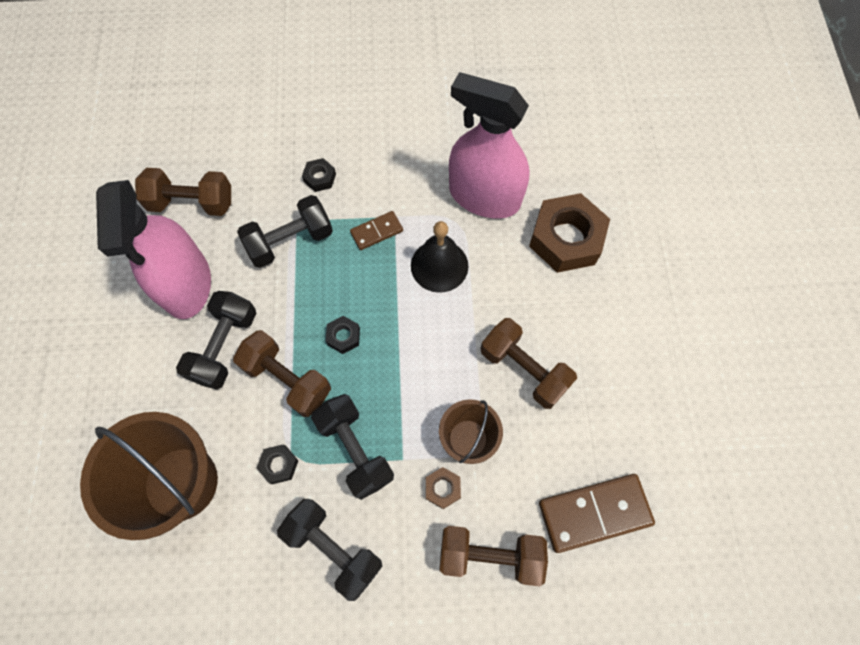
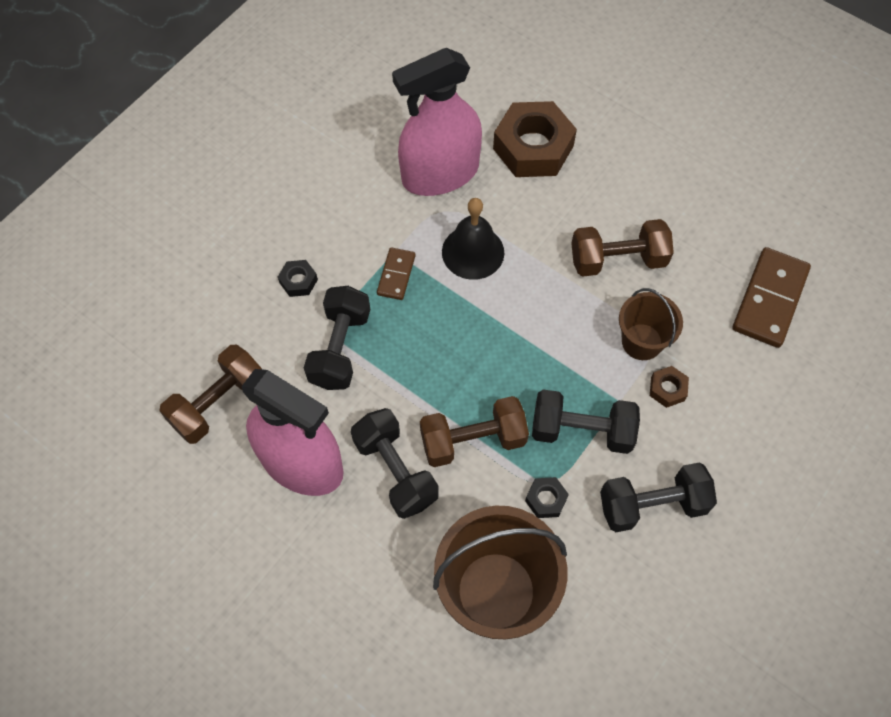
camera: 50 degrees left, 5 degrees down
(343, 336) = (472, 369): black nut -> none
(490, 554) = (746, 394): brown dumbbell -> none

